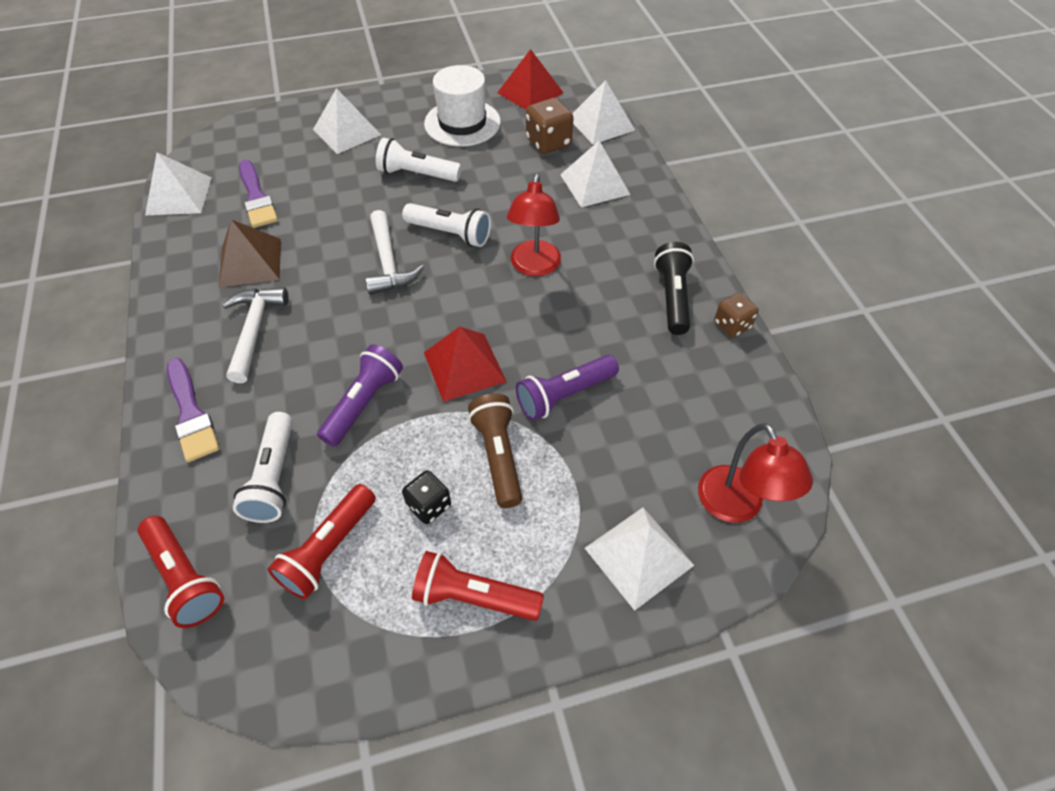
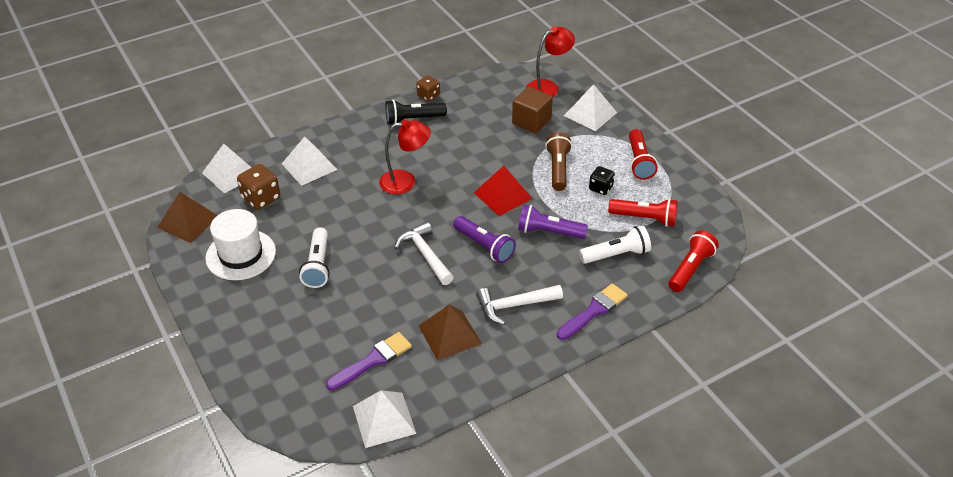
camera: 105 degrees left, 10 degrees down
(347, 132) = (265, 329): white pyramid -> none
(388, 263) = (425, 254): white hammer -> white hammer turned 90 degrees counterclockwise
(450, 234) = (384, 229): white flashlight -> none
(498, 456) = (558, 169): brown flashlight -> brown flashlight turned 120 degrees clockwise
(530, 92) = (188, 221): red pyramid -> brown pyramid
(564, 395) = (506, 151): purple flashlight -> purple flashlight (484, 246)
(635, 451) = (531, 121): none -> brown cube

